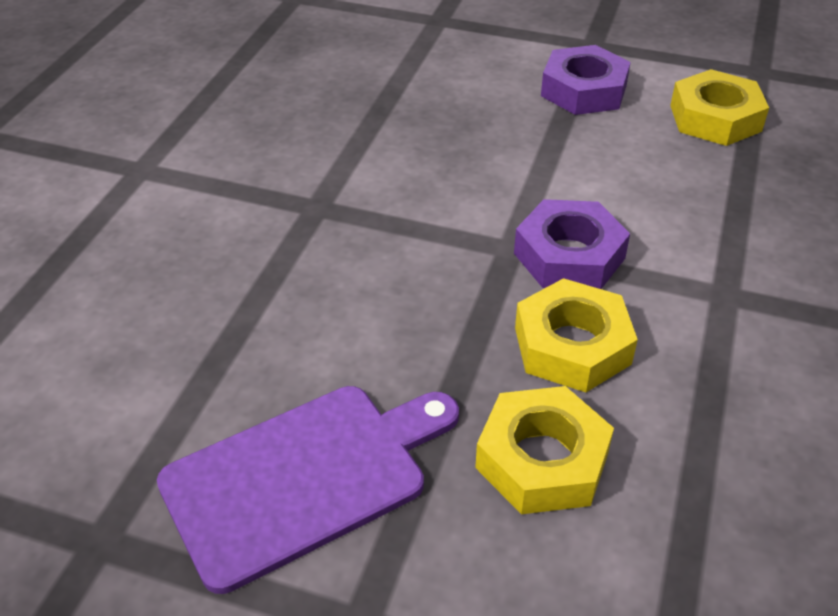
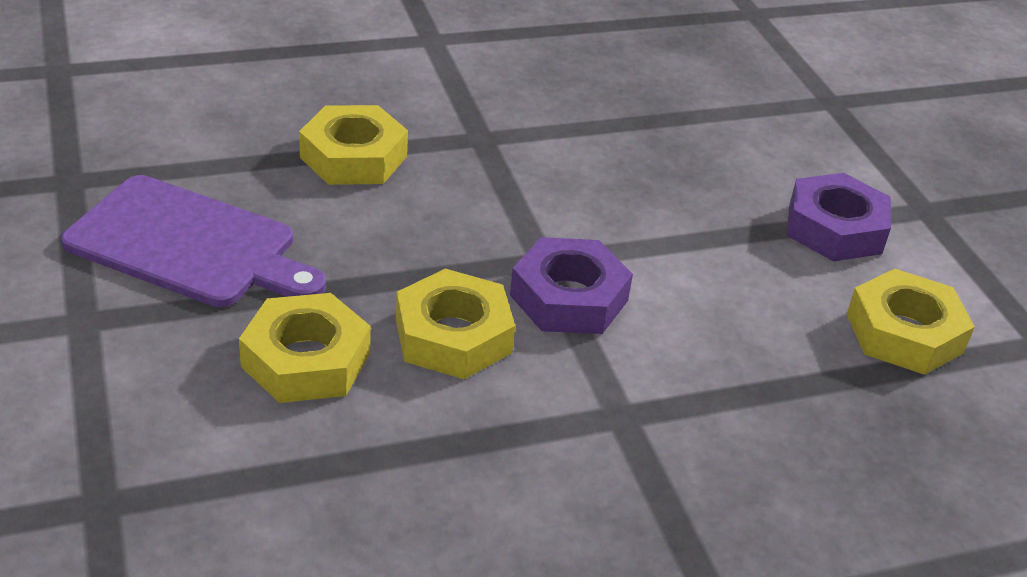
camera: 50 degrees right, 5 degrees down
(270, 297) = (353, 157): none -> yellow nut

